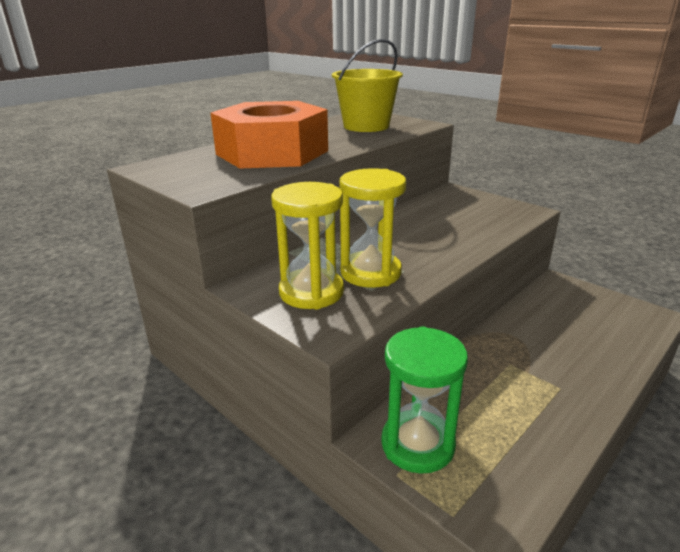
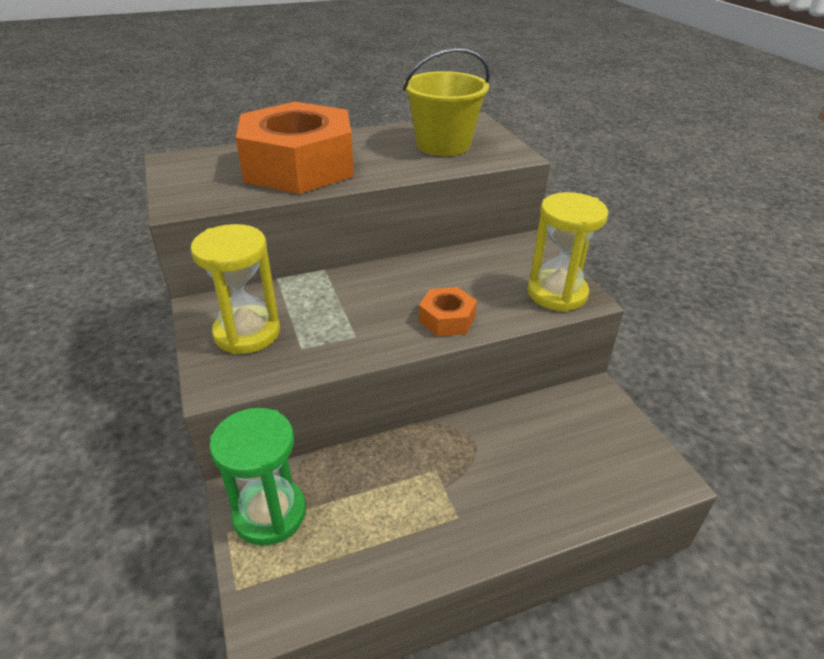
camera: 25 degrees right, 10 degrees up
(370, 273) = (321, 328): yellow hourglass -> yellow hourglass (557, 293)
(457, 243) = (447, 319): none -> orange nut

